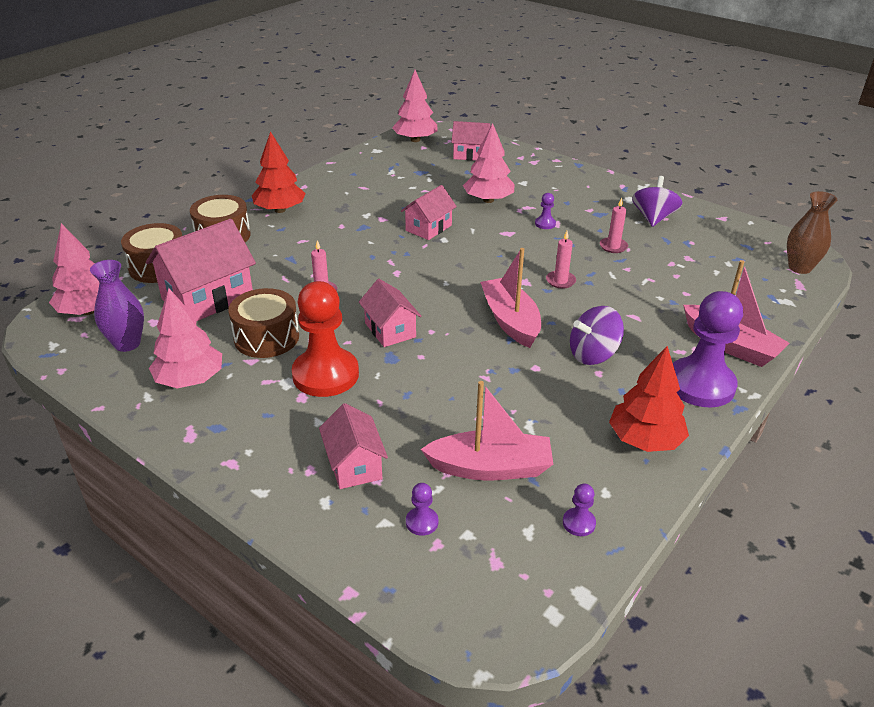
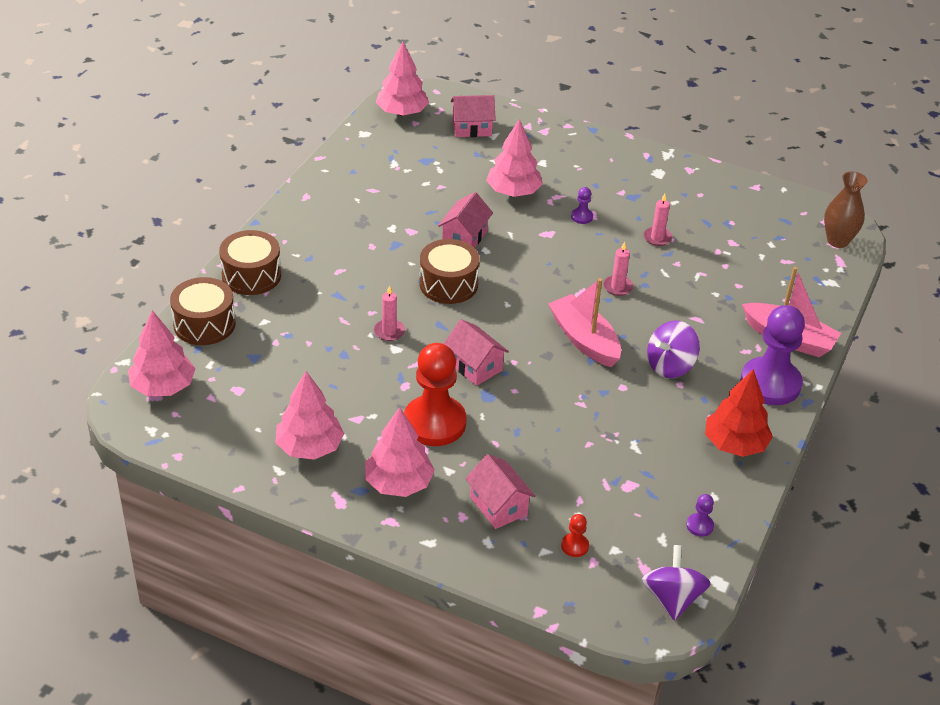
camera: 15 degrees left, 5 degrees up
(127, 343) = (226, 418): purple vase -> none
(207, 298) = (277, 355): pink house -> none
(259, 426) = (398, 483): none -> pink tree
(266, 337) = (359, 391): brown drum -> brown drum (448, 284)
(280, 210) = (296, 233): red tree -> none
(422, 522) = (574, 546): purple pawn -> red pawn
(490, 468) = (614, 490): pink boat -> none
(653, 218) = (688, 196): purple spinning top -> purple spinning top (672, 598)

